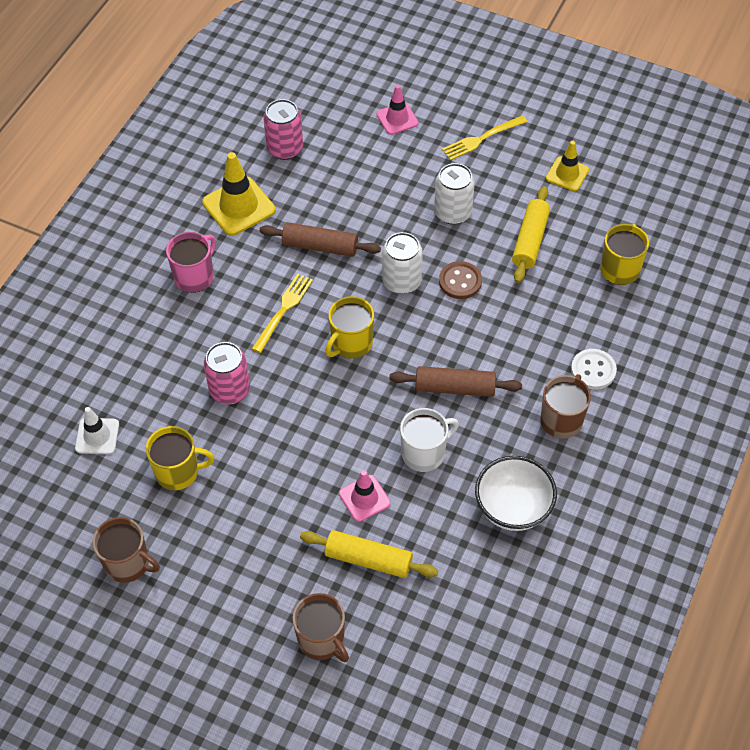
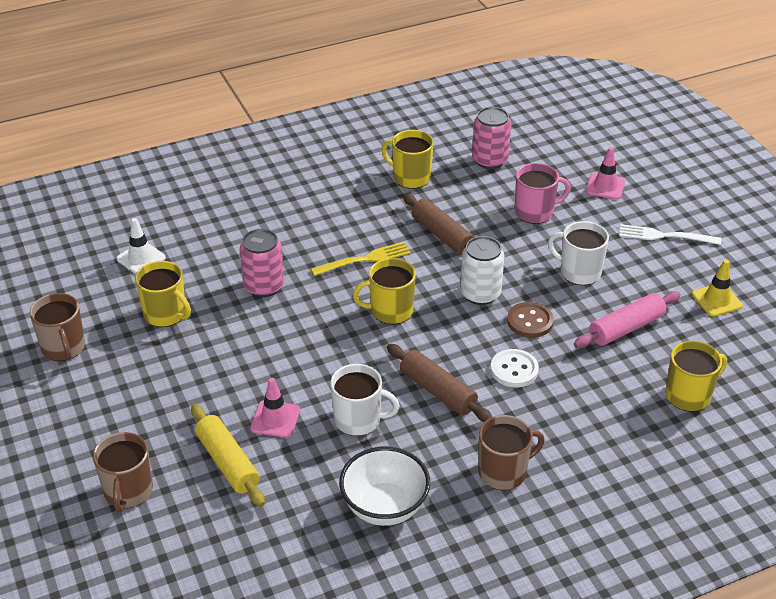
camera: 40 degrees right, 15 degrees down
(195, 276) = (326, 202): pink mug -> pink mug (535, 212)
(239, 206) = (410, 177): yellow traffic cone -> yellow mug
(453, 212) = (579, 272): white can -> white mug
(481, 139) = (664, 236): yellow fork -> white fork
(530, 240) = (626, 328): yellow rolling pin -> pink rolling pin
(593, 370) = (575, 454): white button -> white button (514, 370)

